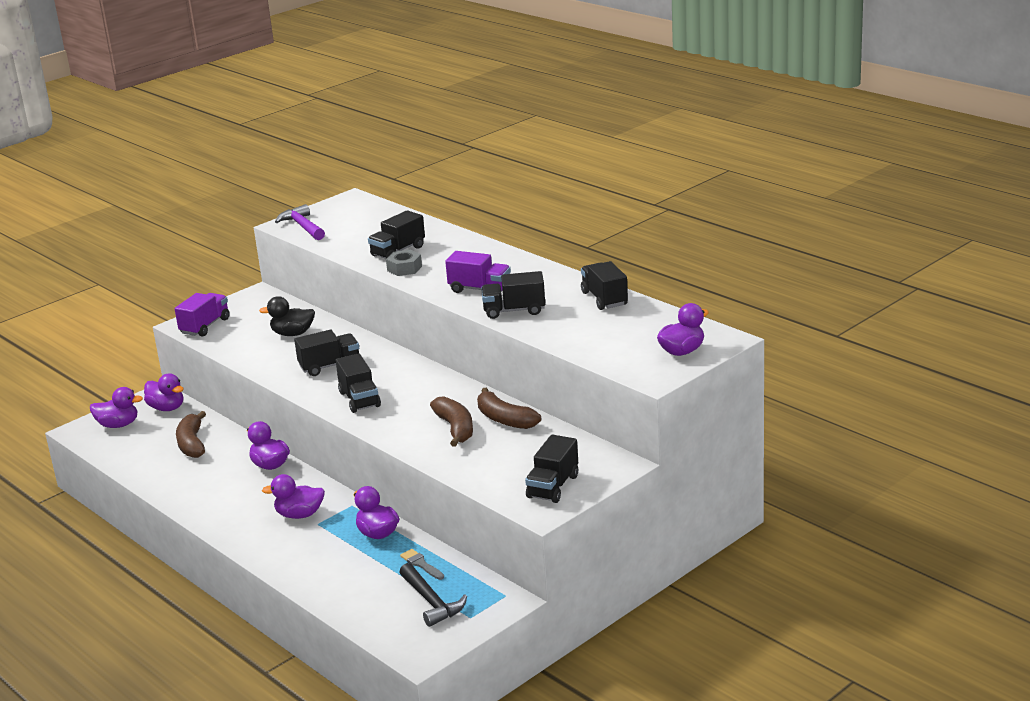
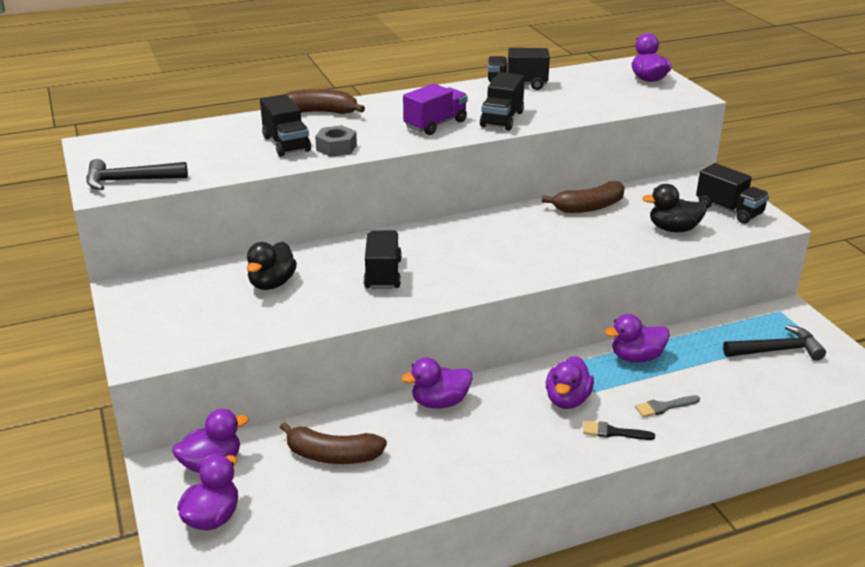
camera: 70 degrees left, 5 degrees up
(205, 326) = (169, 341): purple truck -> none
(267, 542) = (613, 432): none -> black brush
(302, 226) = (129, 181): purple hammer -> black hammer
(359, 399) = (481, 270): black truck -> none
(421, 564) = (707, 343): grey brush -> grey brush (664, 407)
(455, 428) = (588, 232): brown banana -> brown banana (320, 112)
(491, 465) = (673, 229): none -> black duck

